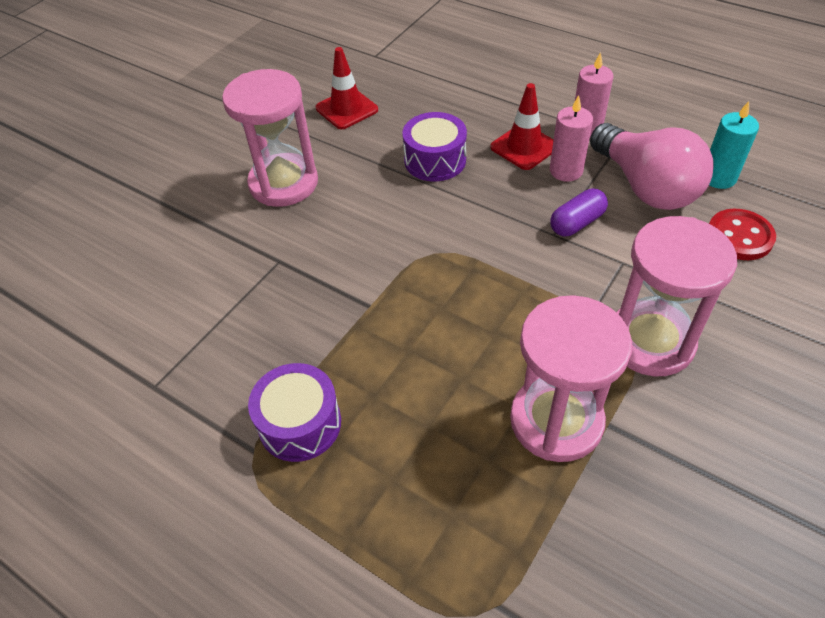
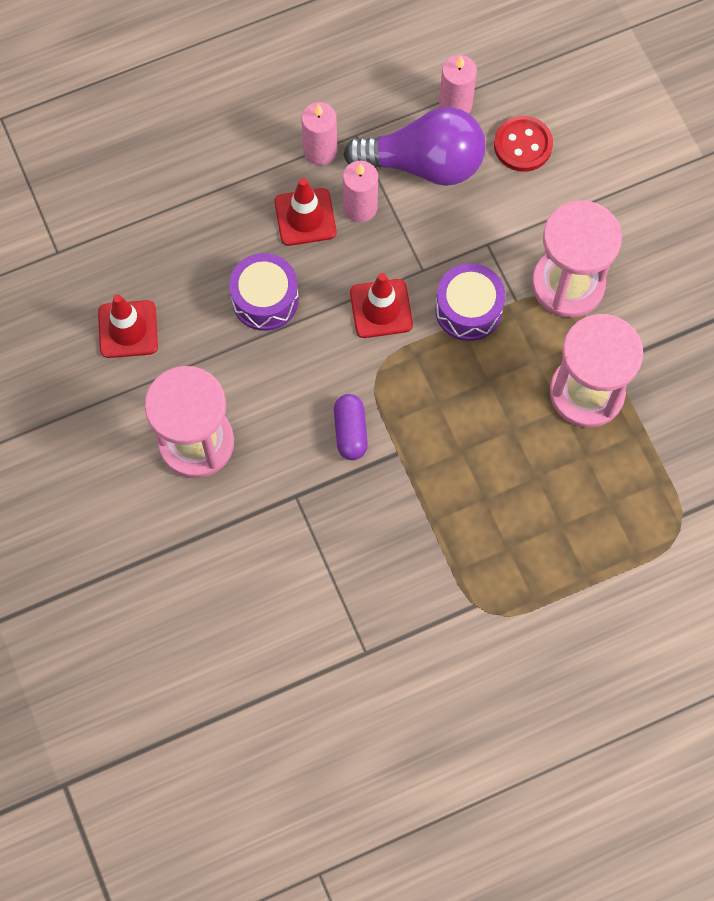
camera: 60 degrees left, 20 degrees up
(300, 423) = (474, 562): purple drum -> purple drum (468, 310)
(493, 226) = (381, 309): none -> red traffic cone
(576, 223) = (424, 244): purple capsule -> purple capsule (350, 432)
(645, 186) = (424, 164): pink light bulb -> purple light bulb
(718, 178) = (455, 104): turquoise candle -> pink candle

